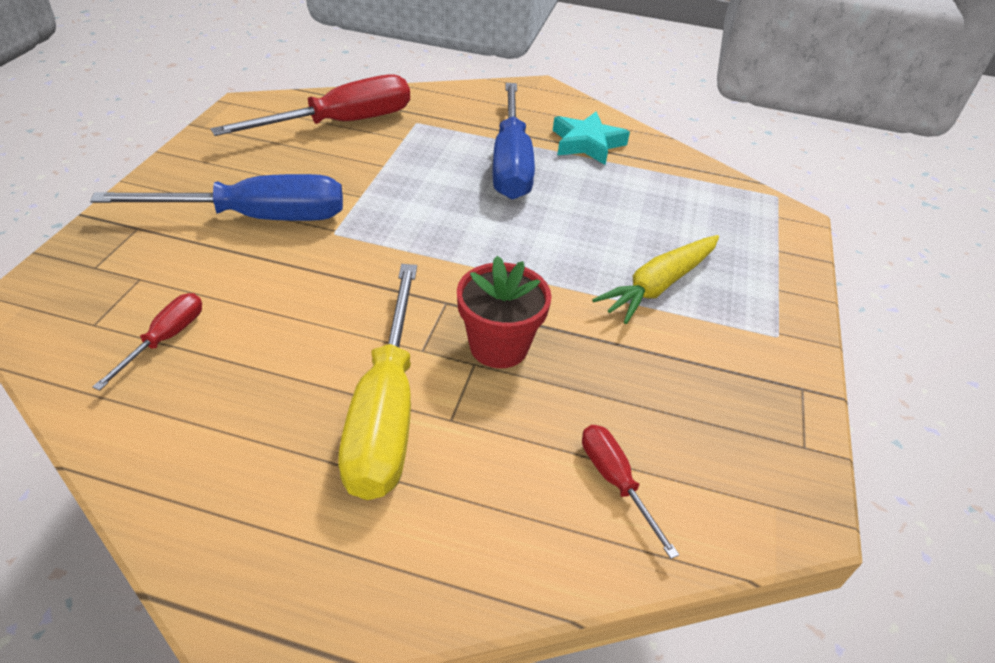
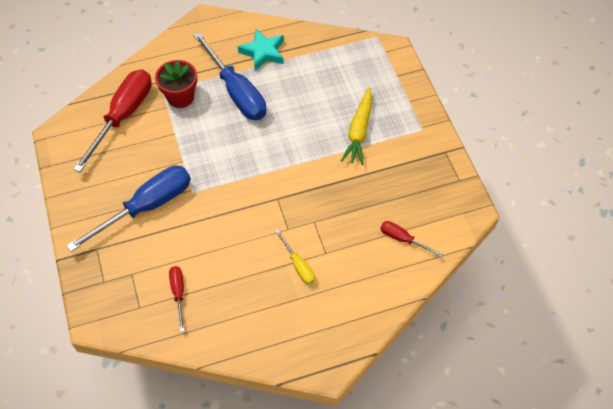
camera: 30 degrees left, 15 degrees up
(386, 411) = (298, 265): yellow screwdriver -> yellow screwdriver, size x0.48
(499, 346) = (317, 207): red flower pot -> red flower pot (180, 97)

